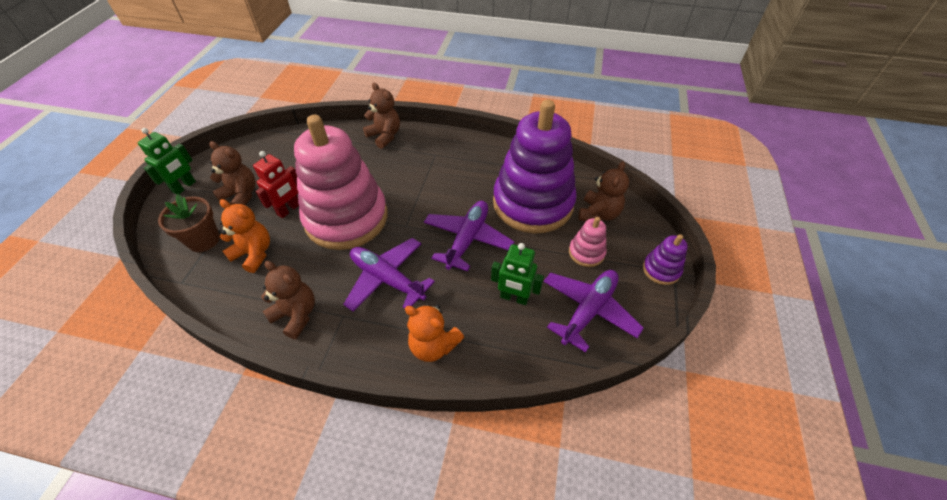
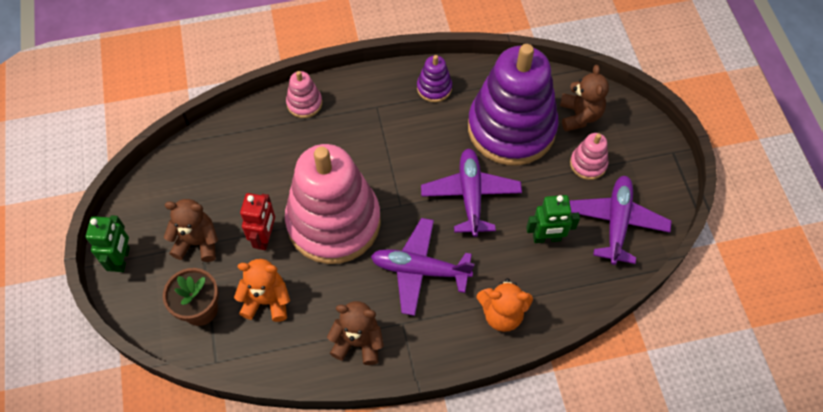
camera: 25 degrees left, 10 degrees up
(384, 136) = (304, 103): brown teddy bear -> pink stacking toy
(661, 270) = (660, 154): purple stacking toy -> purple stacking toy (434, 88)

